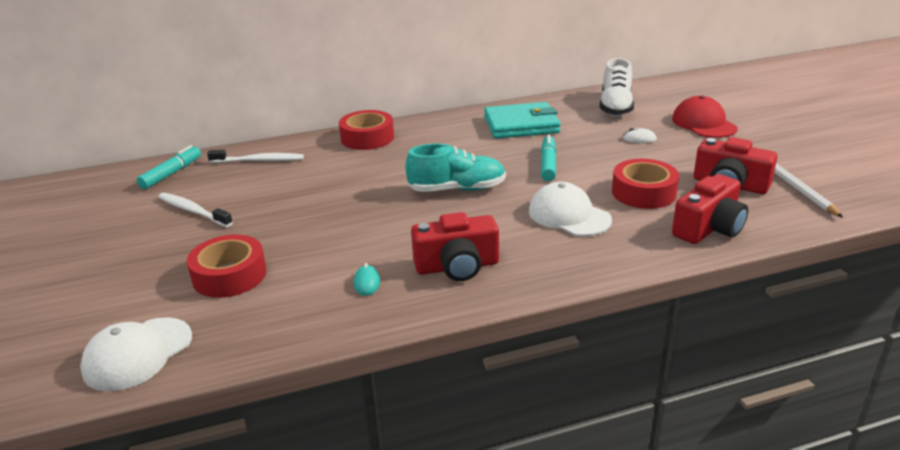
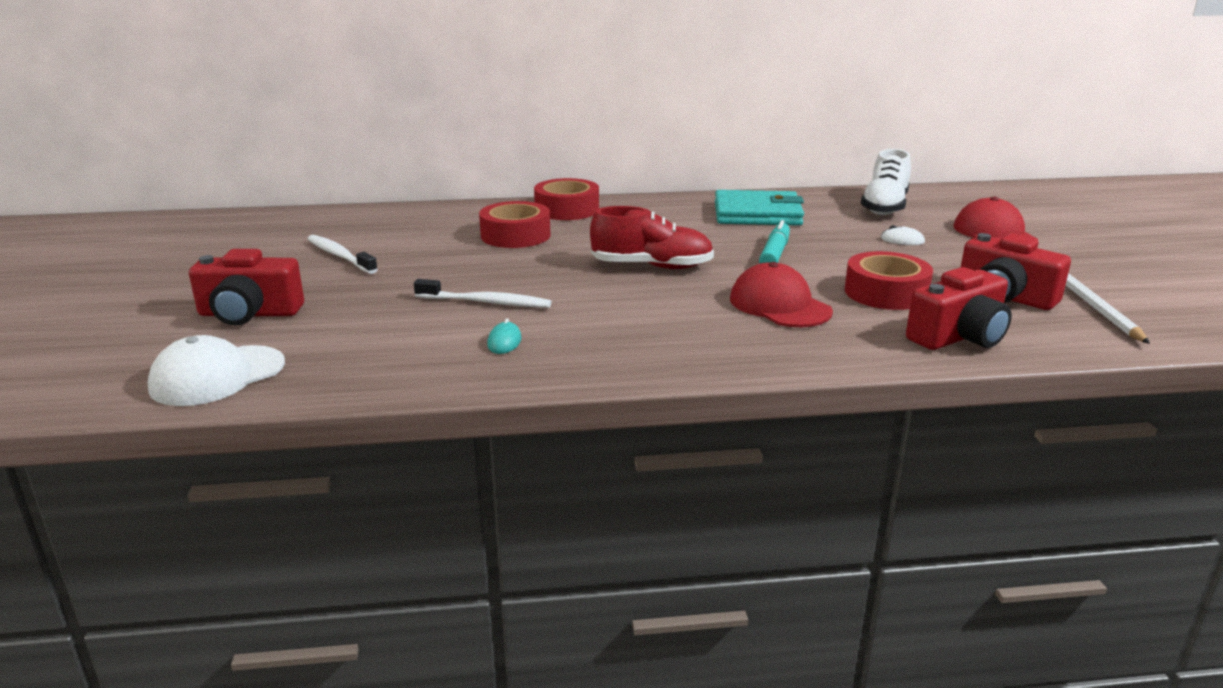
camera: 10 degrees right, 5 degrees down
(172, 173) = (333, 221): turquoise marker -> none
(229, 275) = (351, 317): red tape -> red tape (515, 235)
(259, 161) = (434, 218): white toothbrush -> white toothbrush (486, 302)
(457, 189) = (652, 266): turquoise shoe -> red shoe
(457, 266) = (619, 339): red camera -> red camera (249, 314)
(569, 215) = (779, 305): white cap -> red cap

